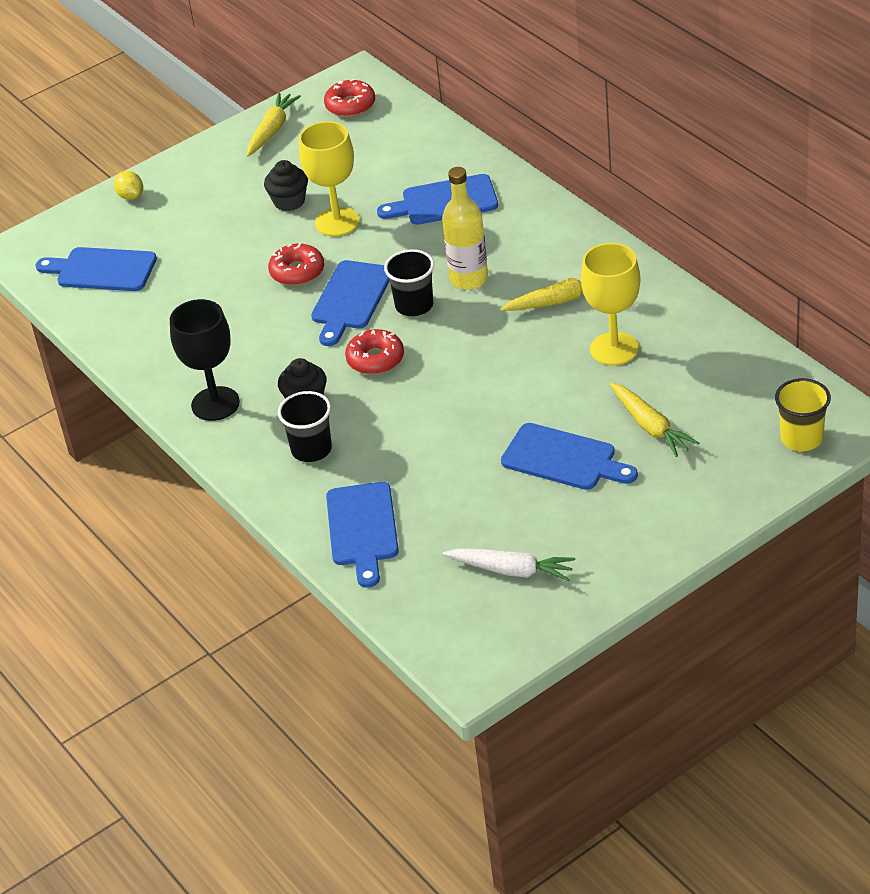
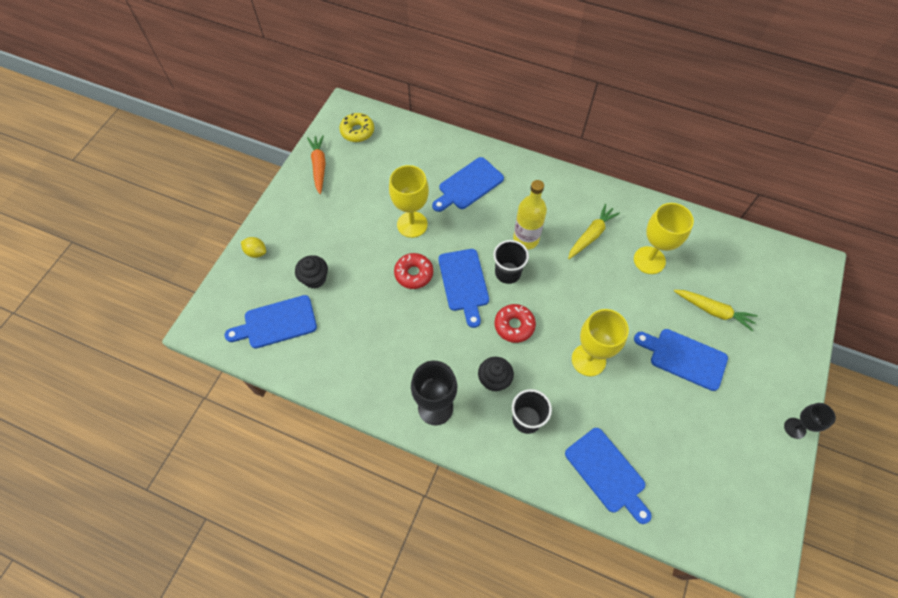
camera: 35 degrees left, 20 degrees up
(272, 130) = (319, 166): yellow carrot -> orange carrot
(289, 201) = (369, 219): black cupcake -> black cupcake (315, 278)
(350, 105) = (357, 131): red donut -> yellow donut
(437, 421) = (588, 360): none -> yellow goblet
(511, 570) = (721, 463): white carrot -> none
(563, 459) = (684, 358): blue cutting board -> blue cutting board turned 150 degrees counterclockwise
(642, 572) = (795, 428): none -> black goblet
(801, 438) = (798, 285): yellow cup -> none

